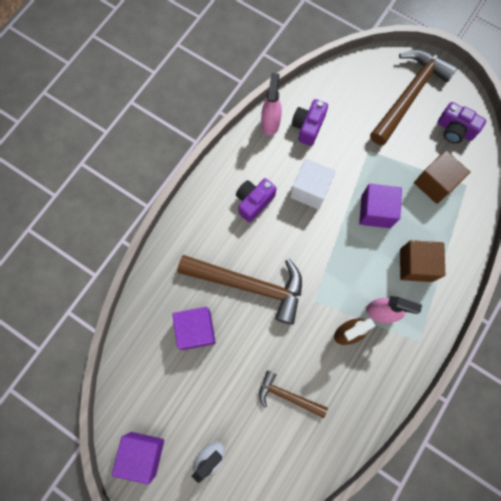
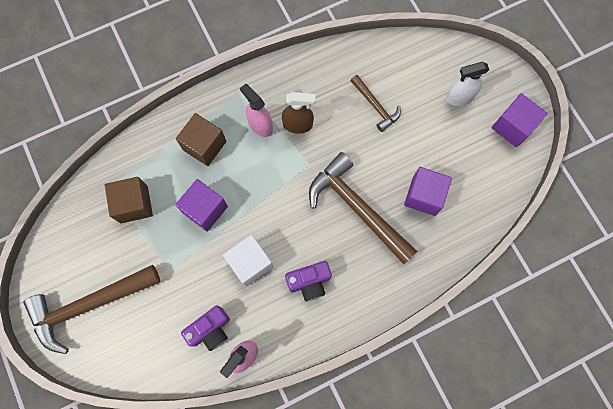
camera: 150 degrees left, 0 degrees up
(454, 130) = (76, 244): purple camera -> none

